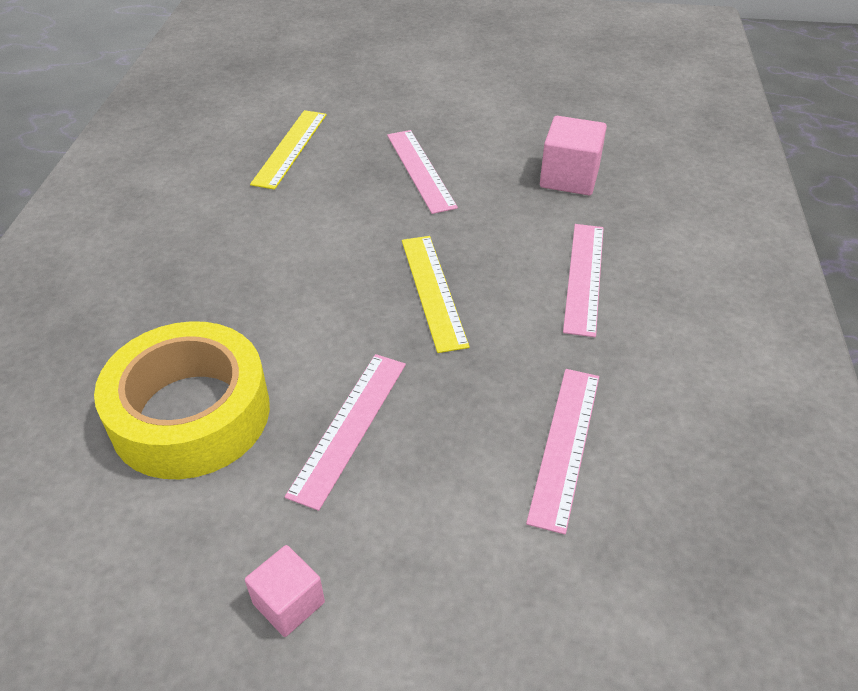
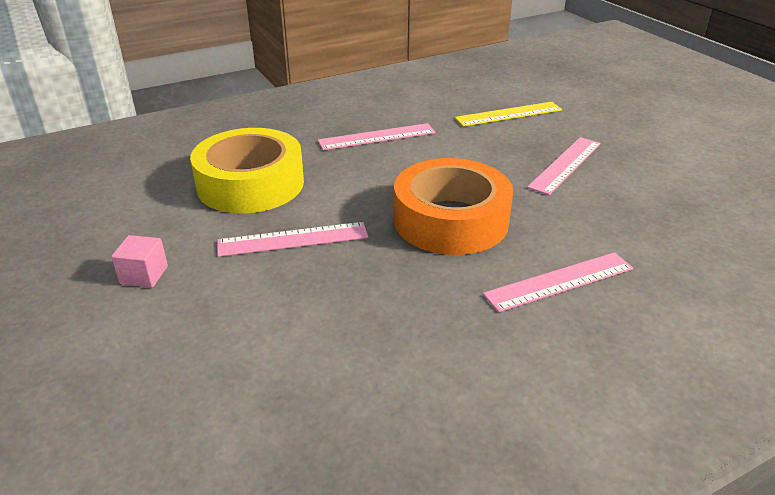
camera: 55 degrees right, 10 degrees down
(433, 291) = (451, 220): yellow ruler -> orange tape
(565, 445) = (367, 339): pink ruler -> pink ruler (377, 137)
(569, 177) = (668, 229): pink cube -> none

